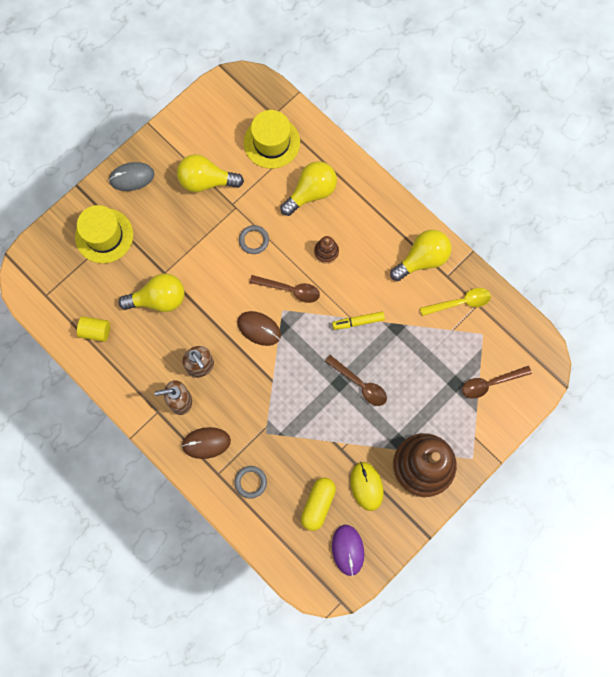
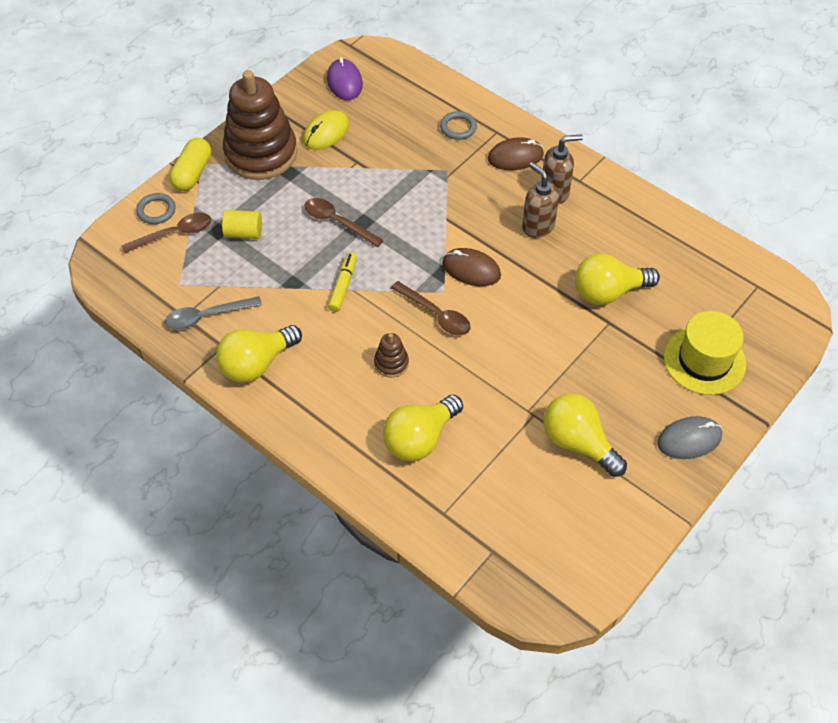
camera: 175 degrees right, 20 degrees down
(96, 331) = (679, 252): yellow cylinder -> yellow cylinder (244, 233)
(206, 181) = (578, 443): yellow light bulb -> yellow light bulb turned 135 degrees counterclockwise
(254, 240) = (494, 370): grey ring -> grey ring (156, 210)
(271, 142) = (489, 507): yellow hat -> none
(290, 290) = (436, 315): brown spoon -> brown spoon turned 150 degrees counterclockwise
(318, 504) = (380, 114): yellow capsule -> yellow capsule (192, 173)
(358, 322) = (343, 286): yellow marker -> yellow marker turned 60 degrees counterclockwise
(366, 486) = (326, 132): yellow mouse -> yellow mouse turned 60 degrees clockwise
(460, 302) = (206, 316): yellow spoon -> grey spoon

